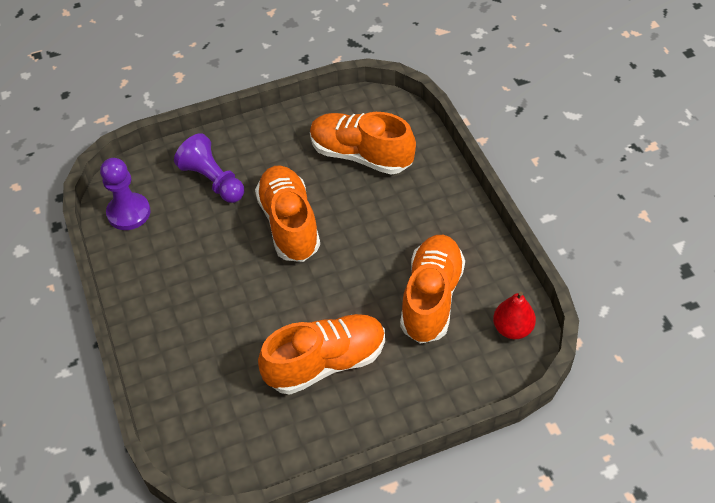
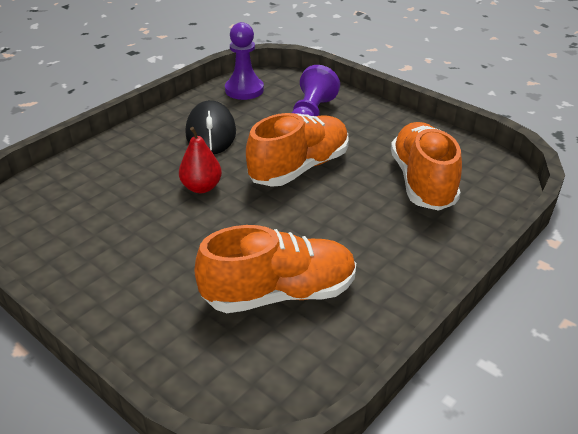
camera: 60 degrees right, 15 degrees down
(187, 266) = (211, 133): none -> black mouse
(325, 363) = (150, 244): orange shoe -> none
(512, 328) = (282, 383): red pear -> red pear (201, 187)

